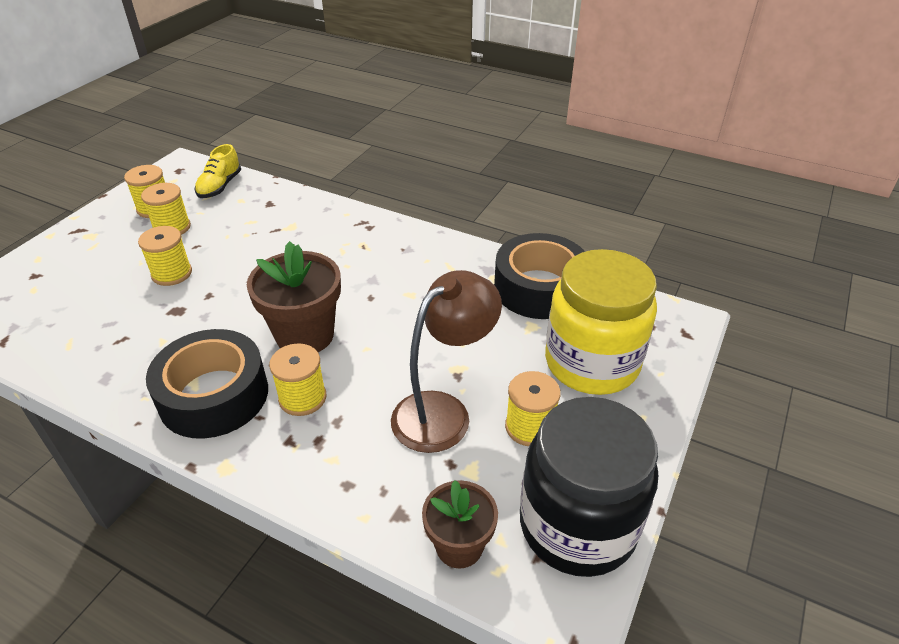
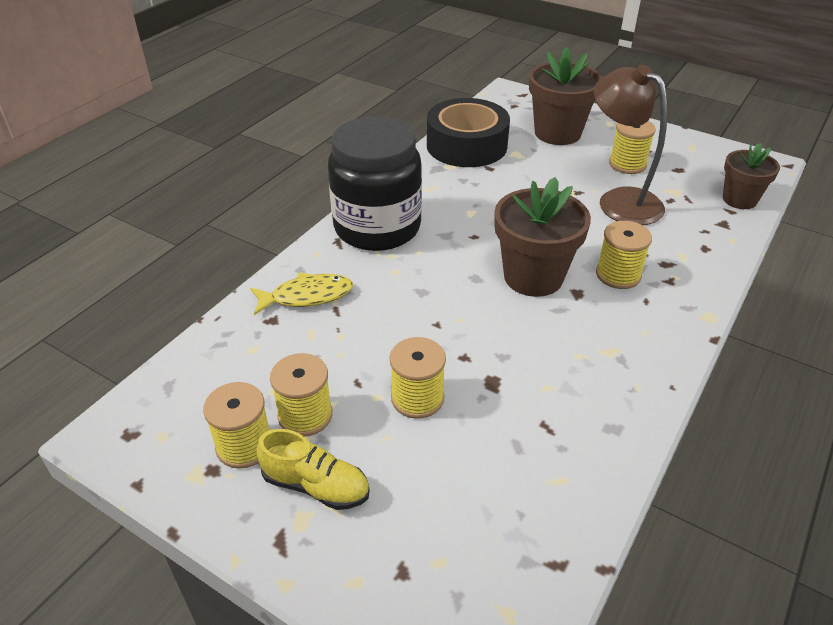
camera: 85 degrees left, 0 degrees up
(214, 395) = (625, 333): black tape -> none
(220, 186) = (206, 375): yellow shoe -> yellow shoe (316, 486)
(293, 215) = (307, 296): none -> yellow fish
(577, 525) = (706, 155): black jar -> black jar (377, 227)
(591, 363) = (557, 133): yellow jar -> brown flower pot

